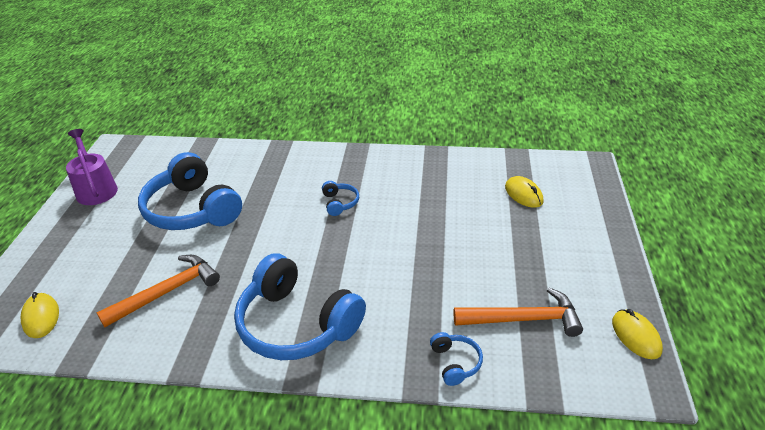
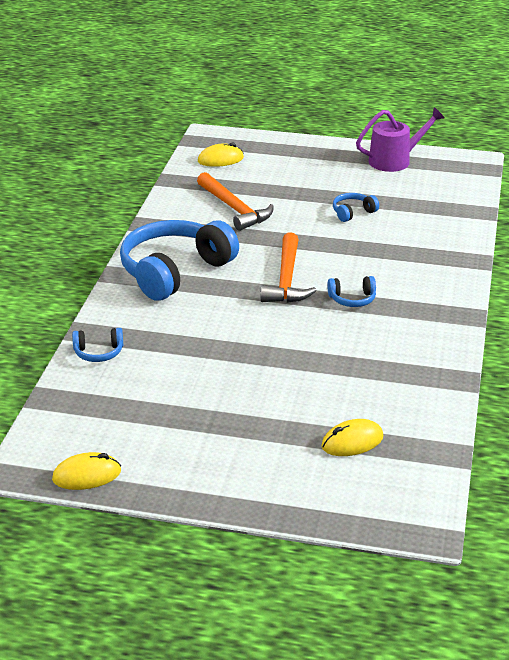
camera: 95 degrees right, 5 degrees down
(192, 210) = (353, 212): blue headphones -> blue headphones, size x0.42
(523, 319) = (136, 402): orange hammer -> orange hammer (286, 279)

